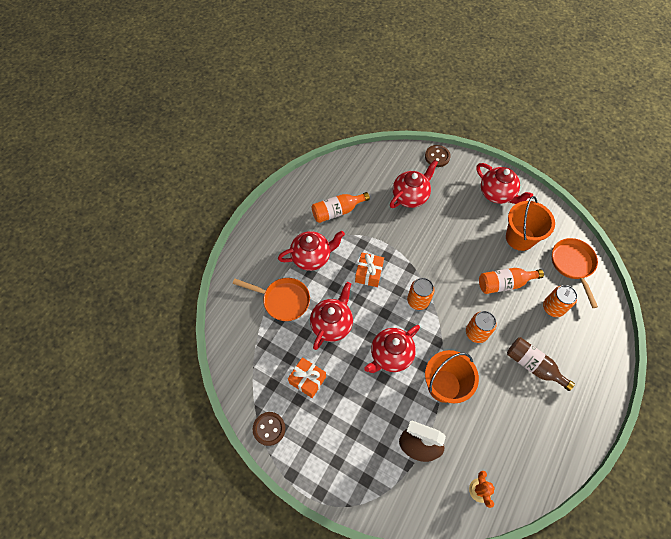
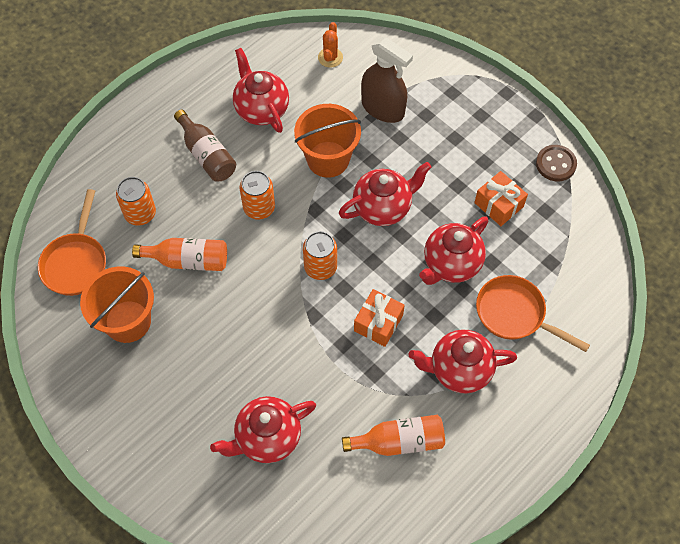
camera: 165 degrees left, 0 degrees up
(437, 157) = (187, 508): brown button -> none
(497, 194) = (122, 405): red teapot -> red teapot (261, 109)

